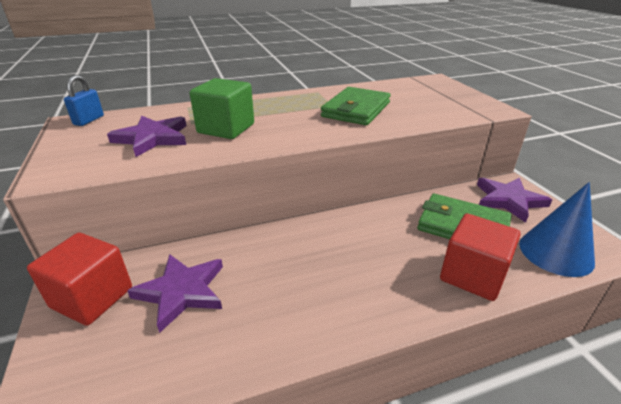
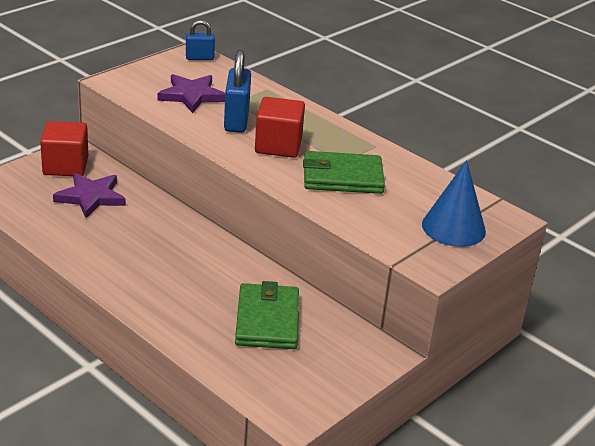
camera: 60 degrees right, 0 degrees up
(226, 128) = (236, 121): green cube -> blue padlock
(472, 275) = (194, 329): red cube -> red cube (278, 145)
(508, 200) = (344, 351): purple star -> none
(555, 252) = (263, 380): blue cone -> blue cone (453, 227)

